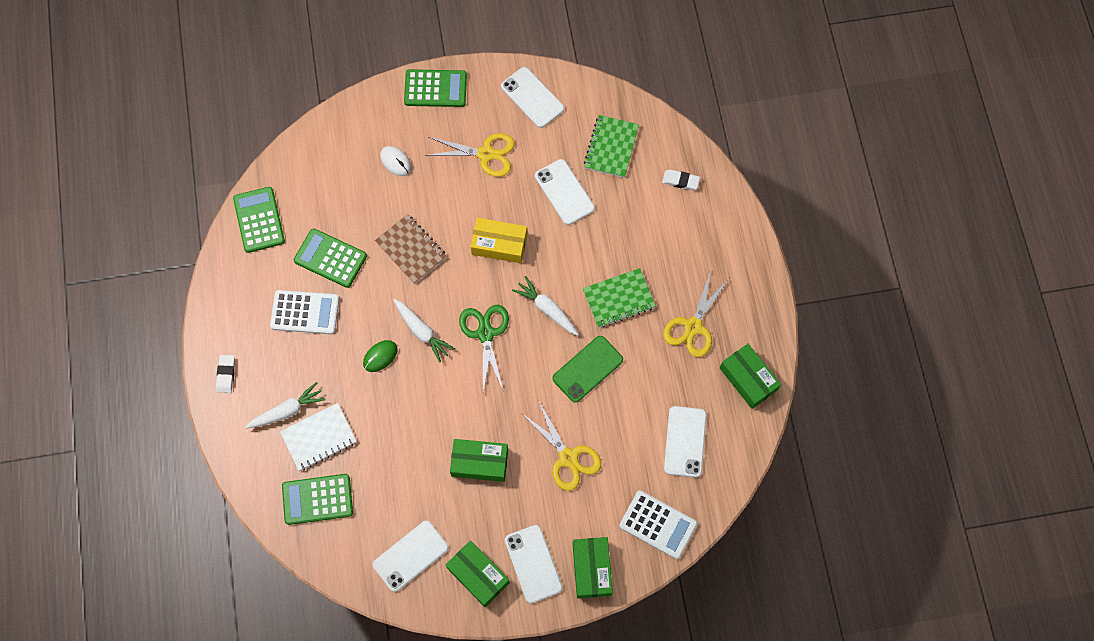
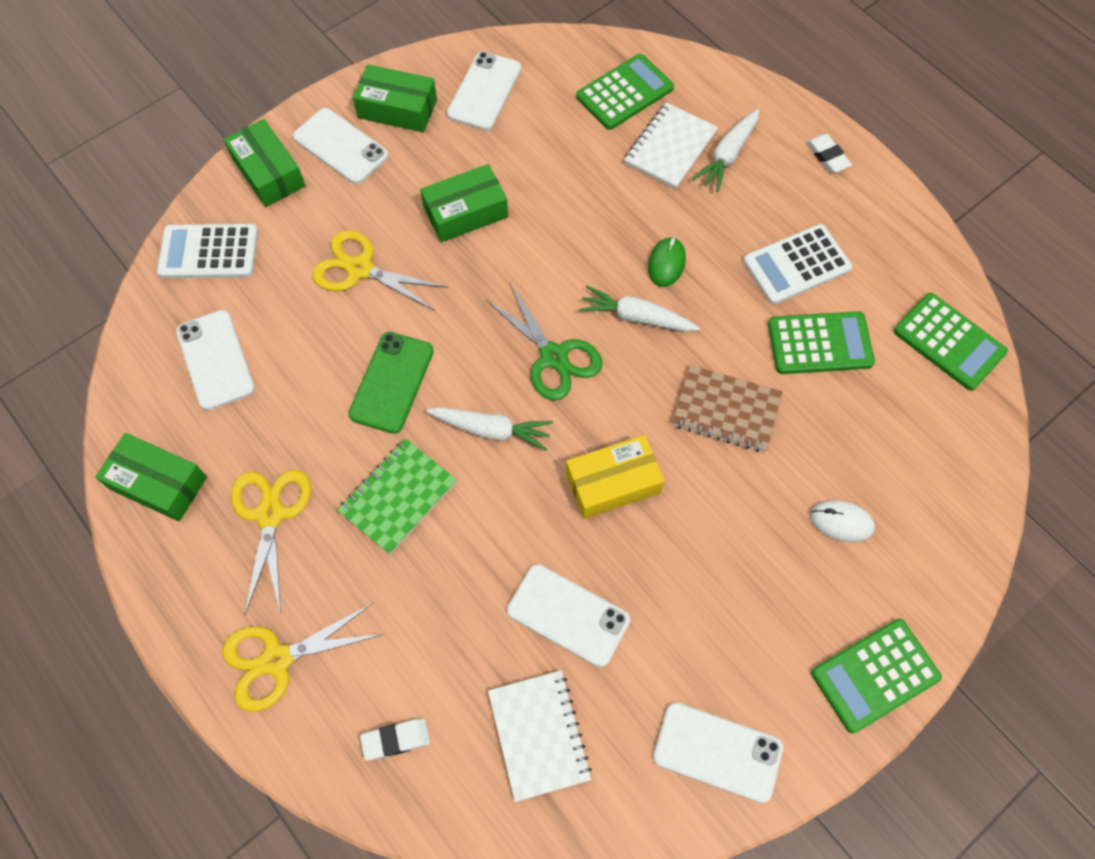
camera: 150 degrees right, 5 degrees down
(486, 154) = (723, 609): yellow scissors -> yellow scissors (277, 659)
(611, 147) = (539, 735): green notebook -> white notebook

